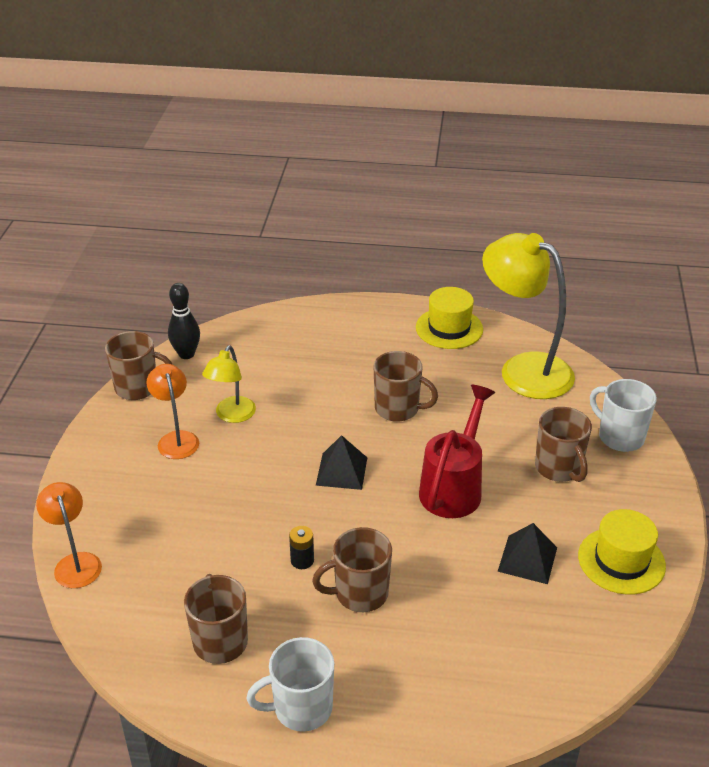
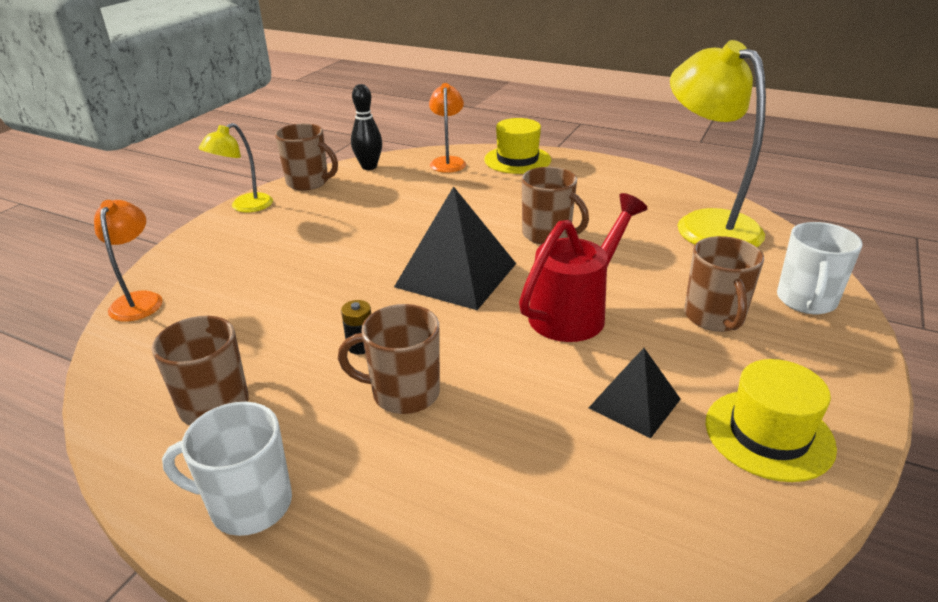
camera: 20 degrees right, 5 degrees down
(176, 439) = (312, 222): orange lamp -> orange lamp (448, 162)
(232, 415) = (377, 214): yellow lamp -> yellow lamp (244, 207)
(342, 471) = (456, 275): black pyramid -> black pyramid, size x1.74
(449, 328) = (636, 182): yellow hat -> yellow hat (517, 160)
(619, 437) = (806, 301): white mug -> white mug turned 135 degrees counterclockwise

